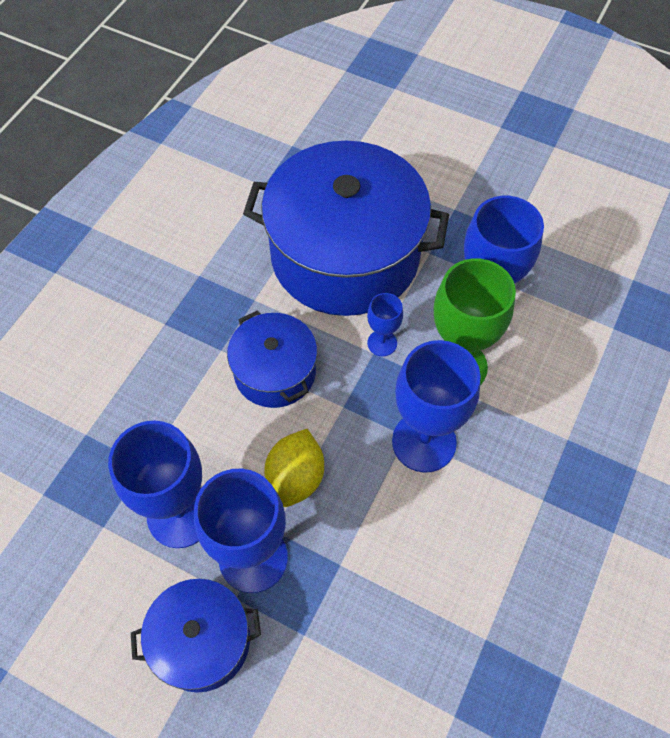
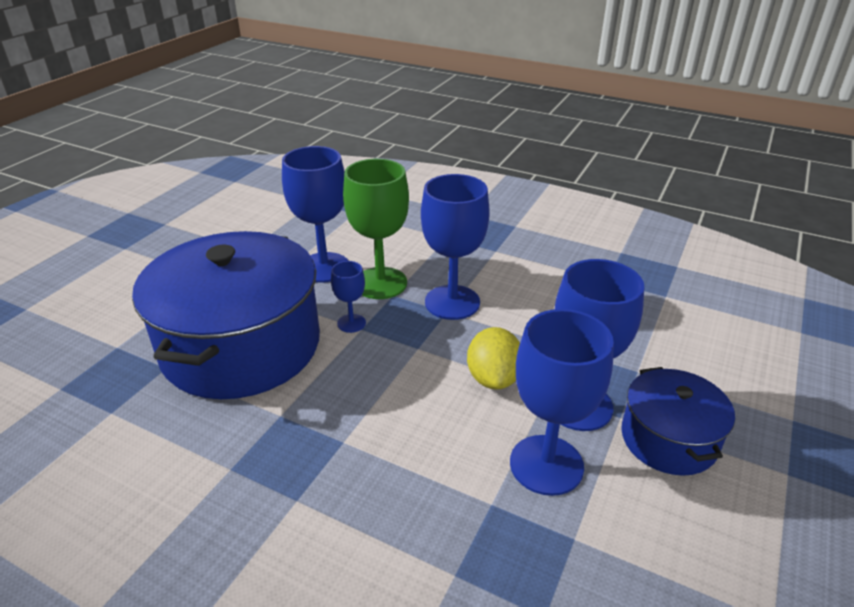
camera: 90 degrees left, 25 degrees down
(275, 372) = (376, 396): blue pot -> none
(296, 478) = (493, 378): yellow lemon -> yellow lemon turned 75 degrees clockwise

